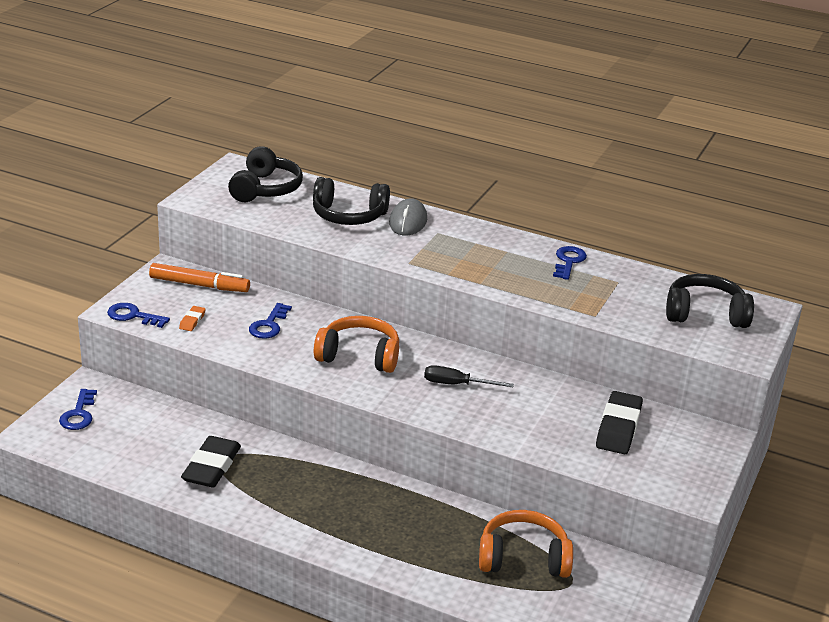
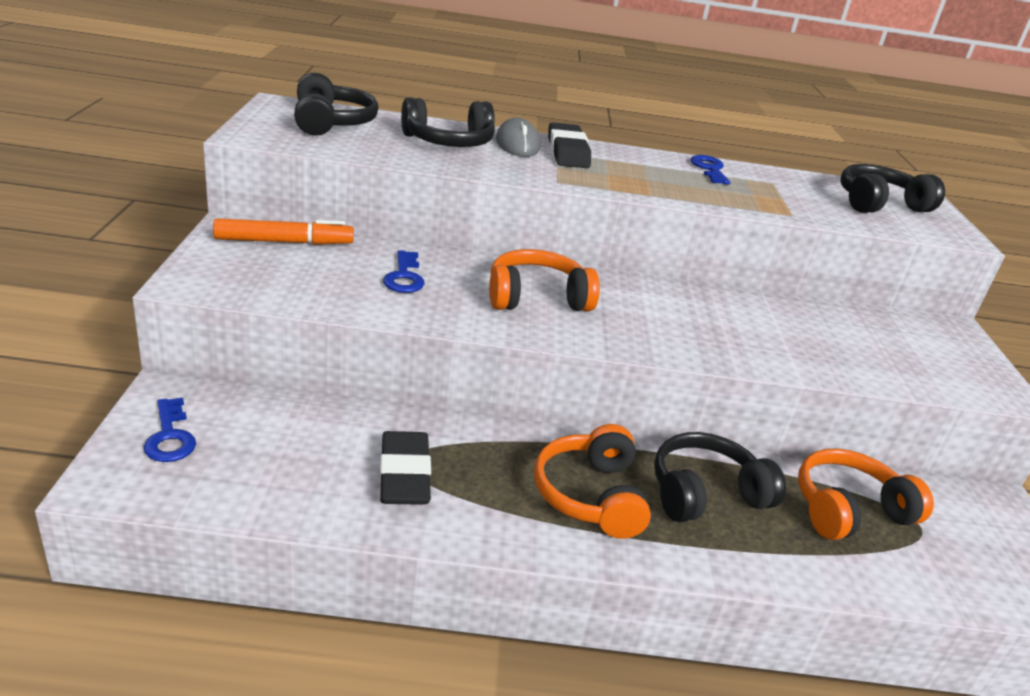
camera: 25 degrees left, 0 degrees up
(133, 316) = (216, 287): blue key -> none
(192, 321) = (302, 283): orange eraser -> none
(330, 506) = (590, 495): none -> orange headphones
(418, 523) = (705, 493): none -> black headphones
(456, 384) = (668, 314): black screwdriver -> none
(618, 428) = (863, 334): black eraser -> black eraser (567, 152)

